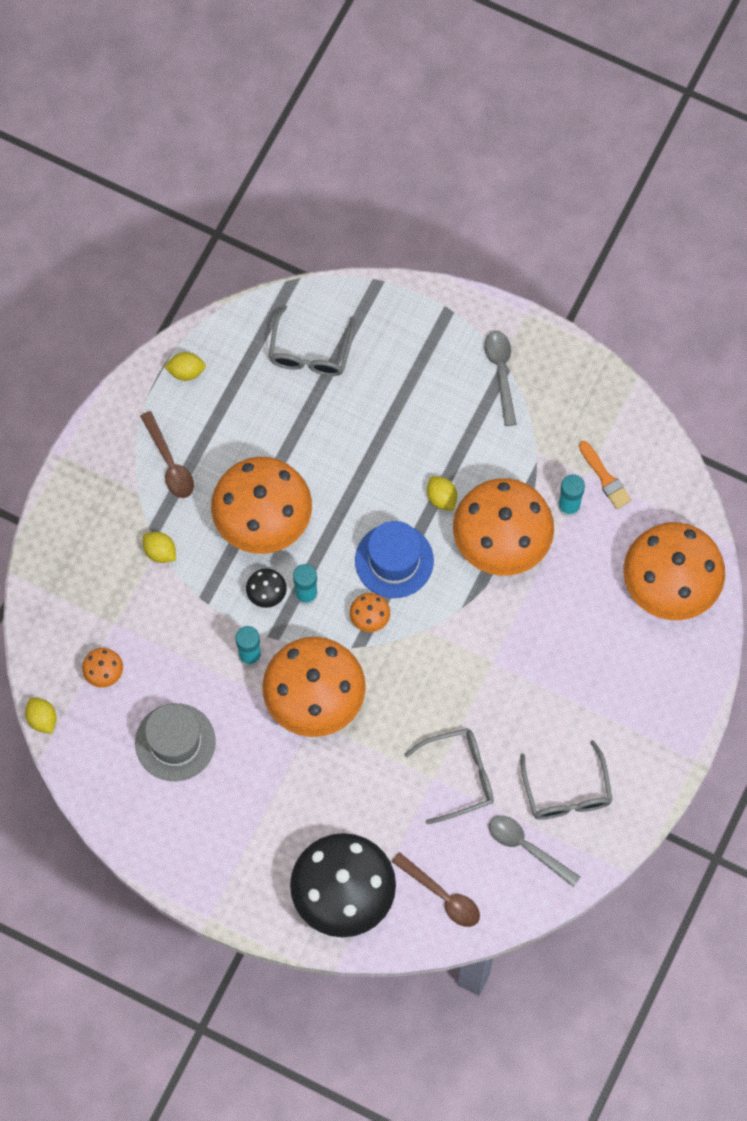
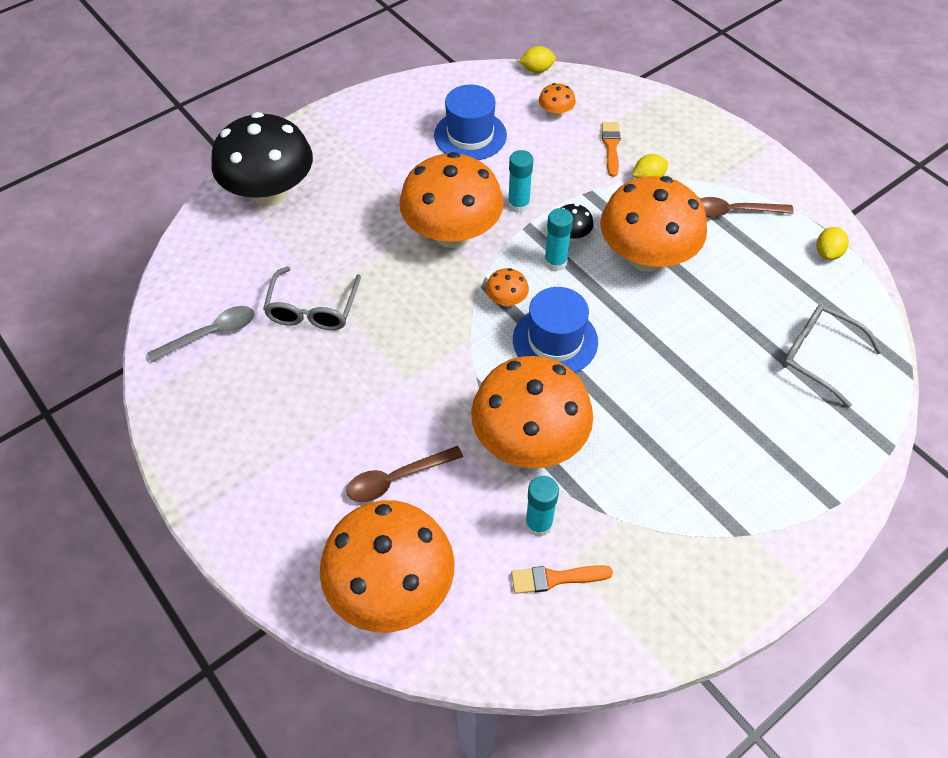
camera: 115 degrees right, 15 degrees down
(129, 601) = (611, 146): none -> orange brush
(175, 742) = (470, 135): grey hat -> blue hat
(441, 498) = (604, 406): yellow lemon -> none
(442, 895) = (218, 256): brown spoon -> brown spoon (396, 479)
(501, 373) = (733, 525): grey spoon -> none
(567, 792) = (238, 387): grey glasses -> none

